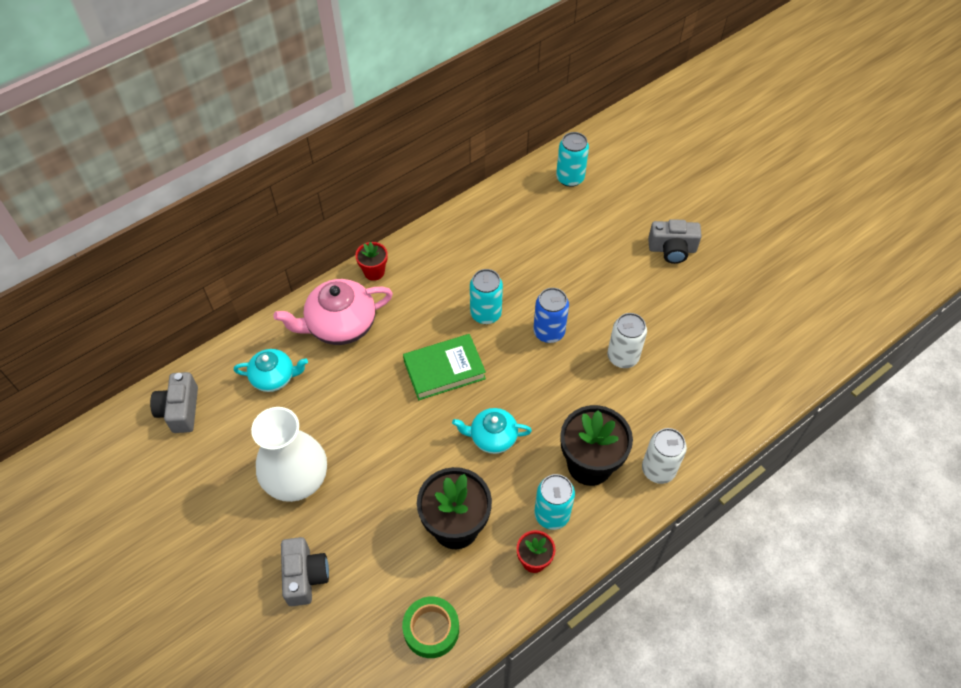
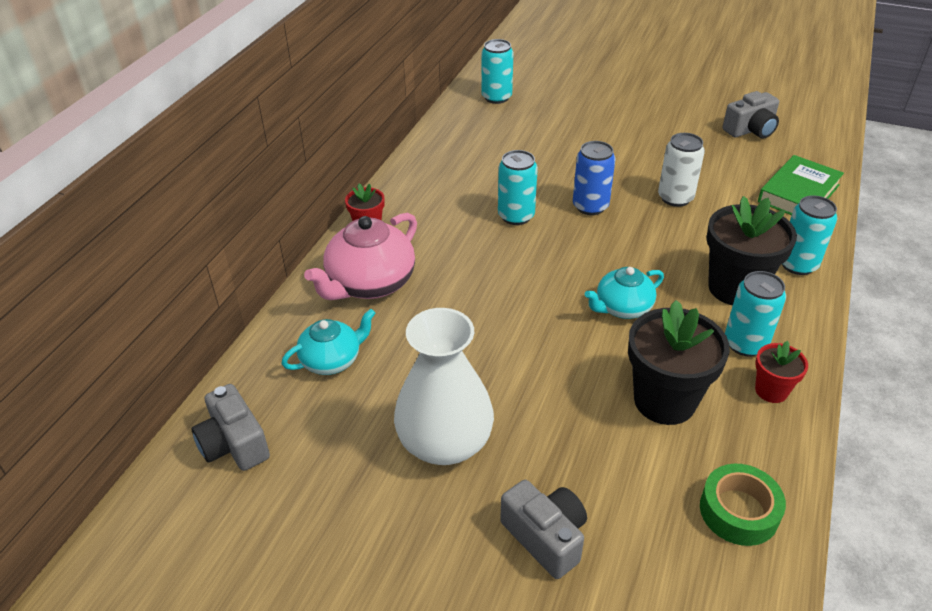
camera: 30 degrees left, 15 degrees down
(444, 370) = (518, 275): green book -> green book (798, 193)
(658, 469) = (797, 264): white can -> turquoise can
(672, 249) = (635, 113): grey camera -> grey camera (750, 130)

